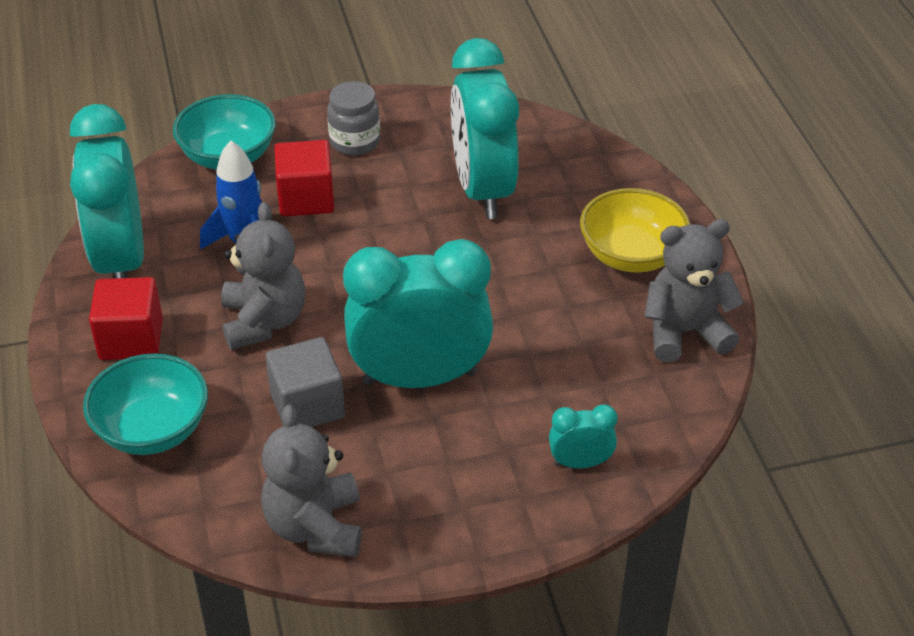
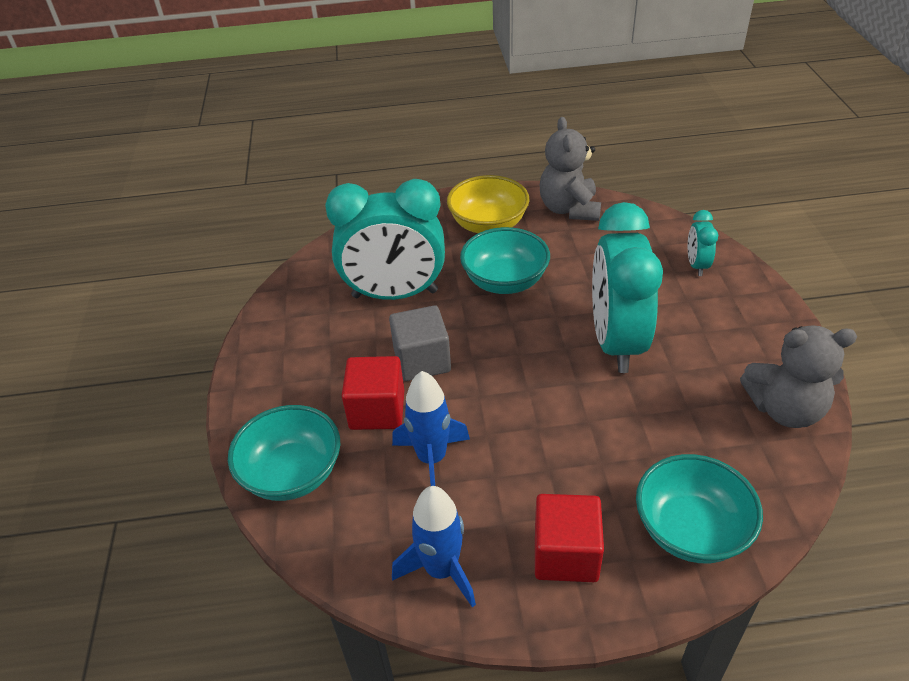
camera: 80 degrees left, 0 degrees up
(121, 260) = (441, 570): turquoise clock -> blue rocket
(264, 321) = (545, 443): grey teddy bear -> none
(307, 405) = (651, 412): grey cube -> grey cube (422, 360)
(355, 142) = (302, 373): grey jar -> none
(518, 277) = (505, 281): none -> turquoise bowl

